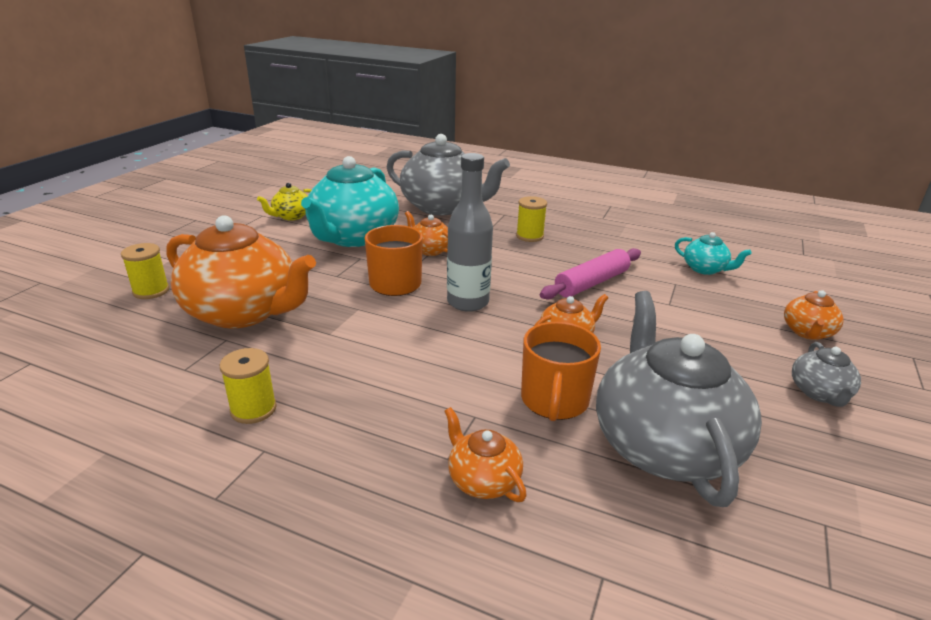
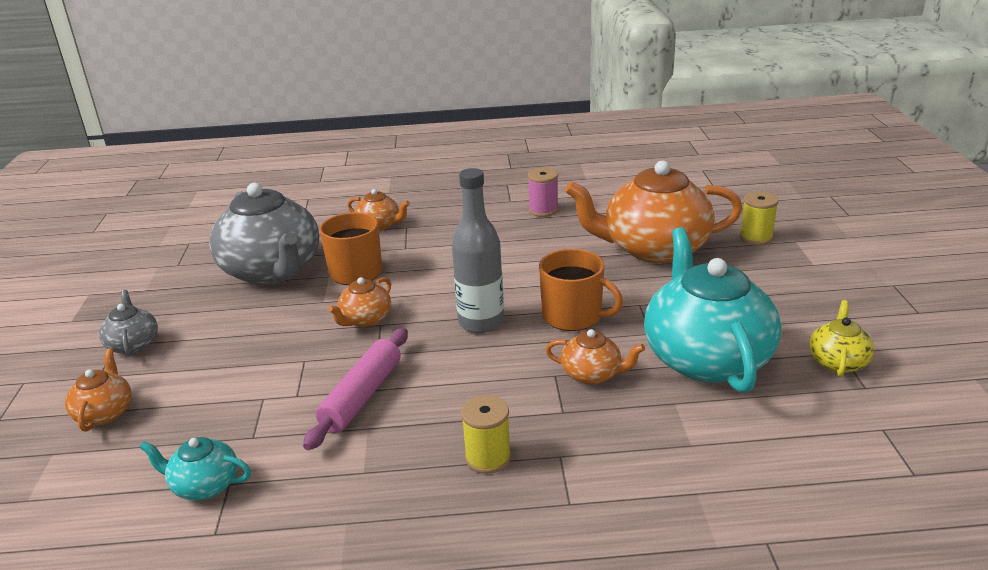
camera: 155 degrees right, 0 degrees up
(253, 409) = (543, 210): yellow spool -> pink spool
(443, 207) = (684, 478): grey teapot -> none

